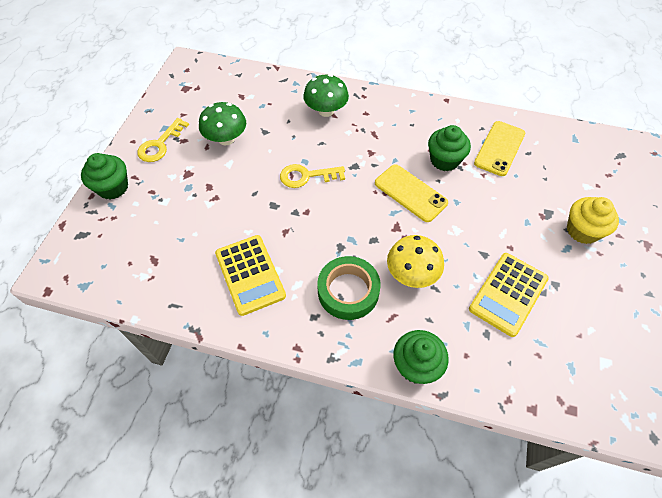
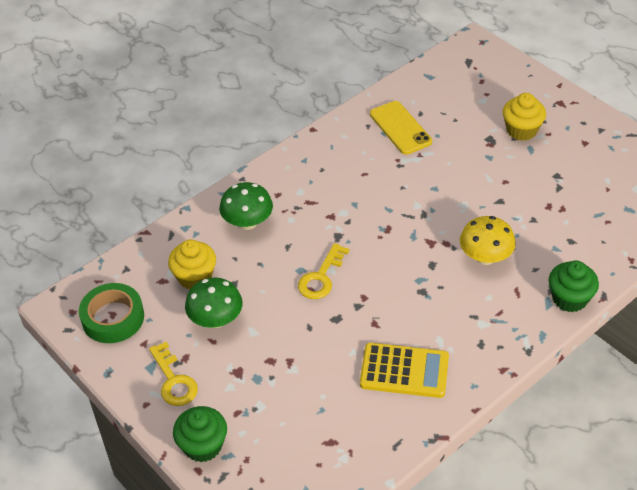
camera: 55 degrees left, 10 degrees down
(256, 109) = (195, 277): none -> yellow cupcake
(348, 291) = (472, 308): green tape -> green tape (113, 318)
(410, 193) = (401, 213): yellow phone -> none
(444, 160) = (383, 171): green cupcake -> none
(508, 294) = (546, 208): yellow calculator -> none

